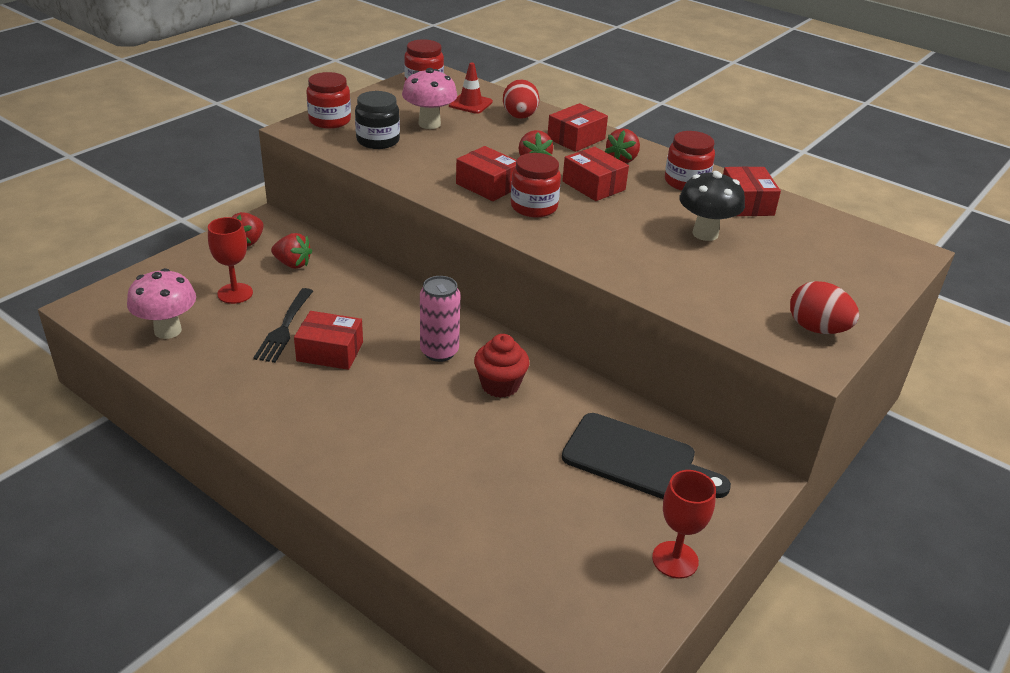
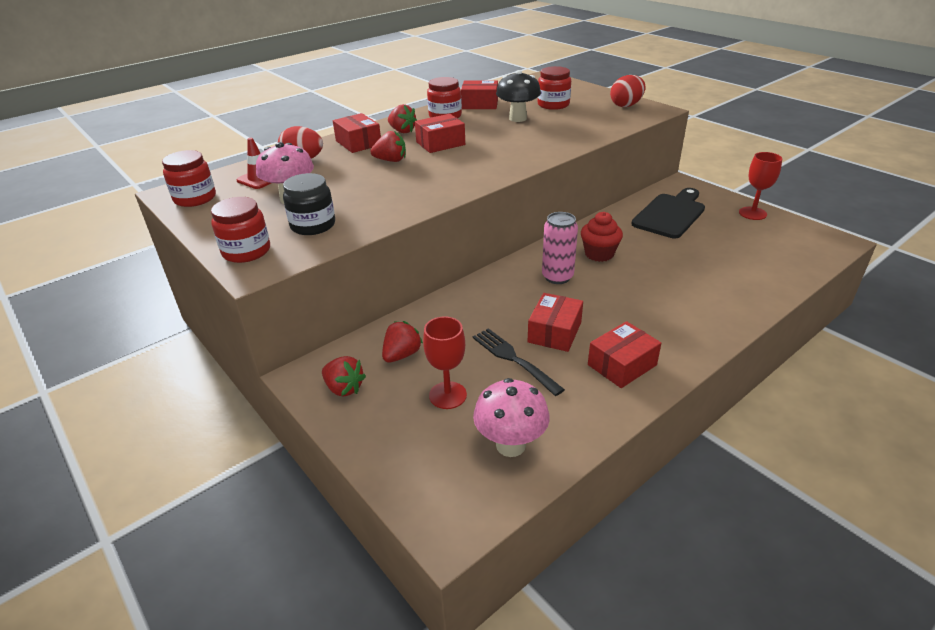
camera: 75 degrees left, 0 degrees up
(284, 327) = (514, 359): black fork -> black fork turned 150 degrees counterclockwise
(488, 185) = (426, 180): red box -> red box (622, 365)
(534, 207) = (468, 165): red jar -> red jar (553, 105)

